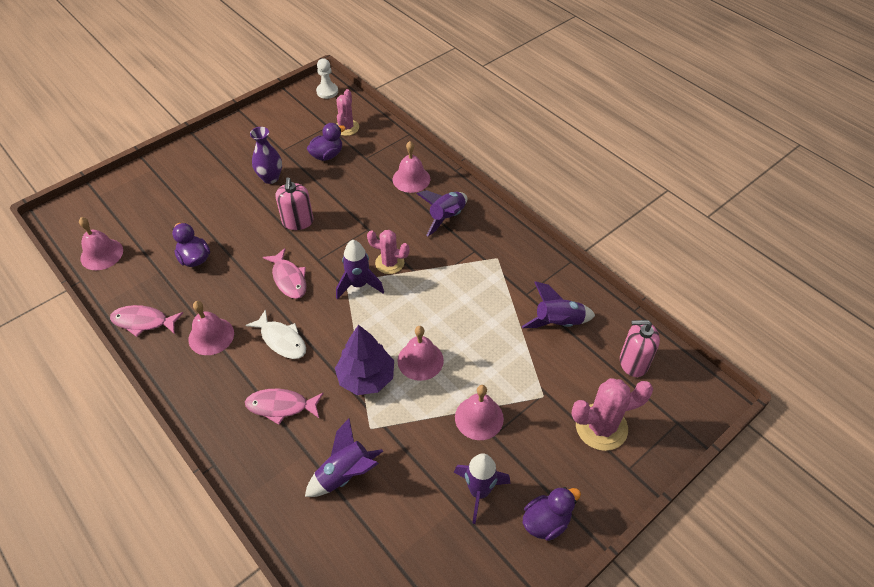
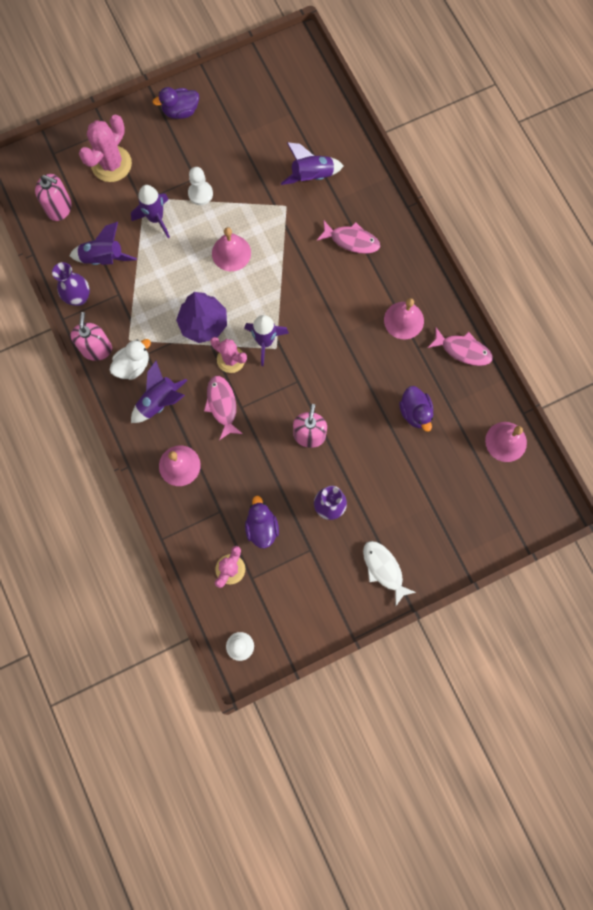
camera: 165 degrees left, 25 degrees up
(282, 340) = (343, 301): white fish -> white fish (384, 569)
(289, 279) = (328, 365): pink fish -> pink fish (222, 405)
(327, 155) = (262, 527): purple duck -> purple duck turned 105 degrees clockwise
(366, 377) = (279, 248): purple tree -> purple tree (203, 324)
(479, 417) = (200, 193): pink bell -> white pawn
(479, 492) = (219, 141): purple rocket -> purple rocket (156, 219)
(483, 239) = (133, 365): none -> white duck
(525, 244) = (96, 349): none -> pink soap dispenser
(564, 282) = (79, 297): none -> purple vase
(601, 427) = (111, 164): pink cactus -> pink cactus turned 60 degrees counterclockwise

